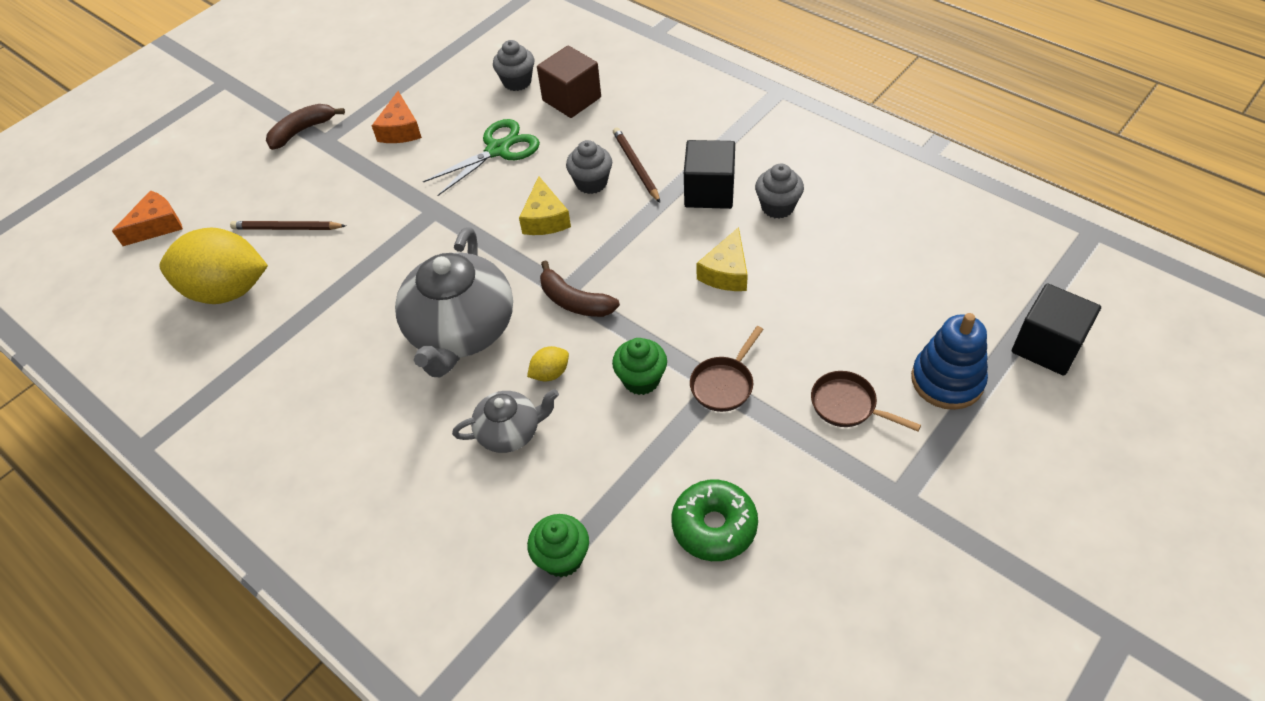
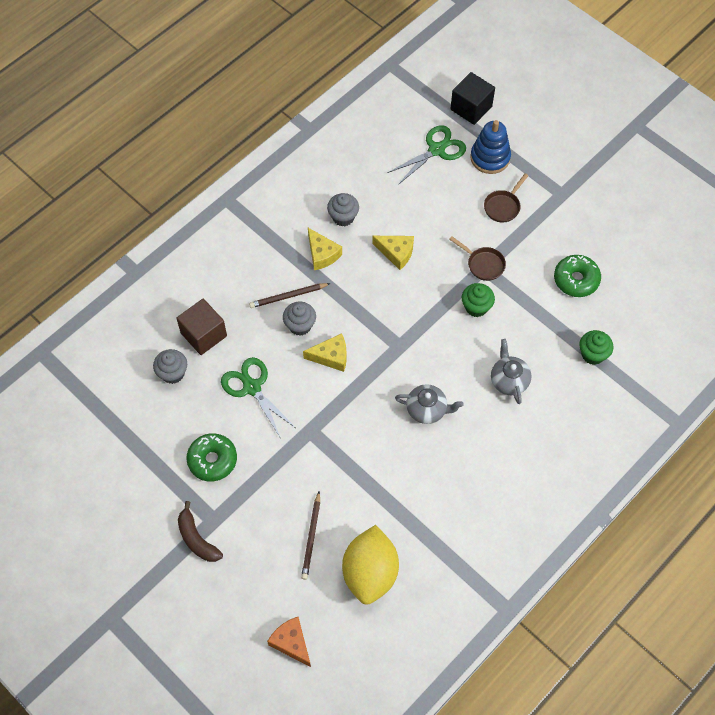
camera: 90 degrees left, 10 degrees up
(400, 129) = (212, 460): orange cheese -> green donut
(461, 331) = (427, 409): grey teapot -> grey teapot, size x0.53
(550, 373) = (467, 357): yellow lemon -> none
(575, 301) = (410, 341): brown banana -> none
(709, 191) = (322, 254): black cube -> yellow cheese
(938, 305) = (436, 150): none -> green scissors

